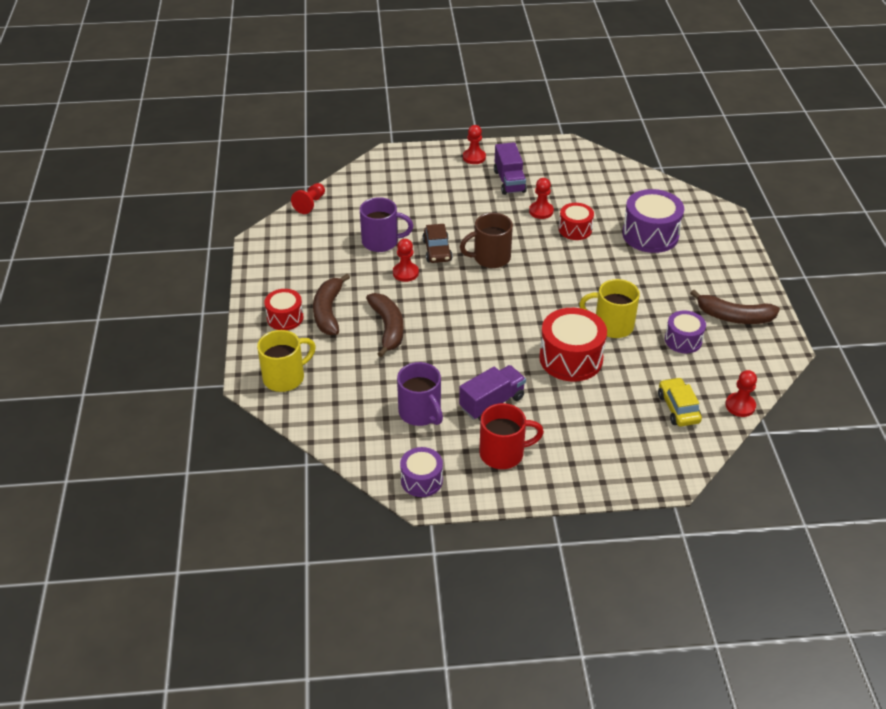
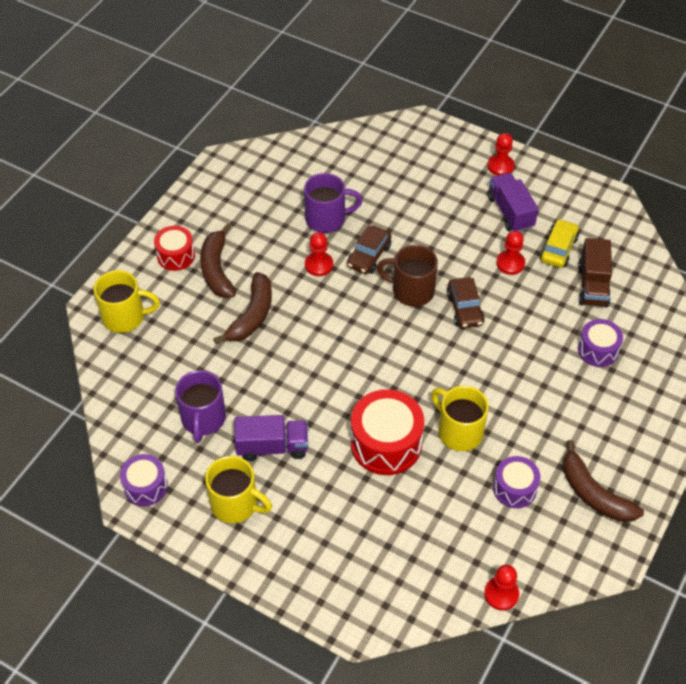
camera: 35 degrees right, 10 degrees up
(310, 204) = (299, 144): red pawn -> none
(328, 311) = (217, 269): brown banana -> brown banana turned 45 degrees counterclockwise
(381, 242) = (327, 219): purple mug -> purple mug turned 45 degrees counterclockwise
(503, 453) = (236, 504): red mug -> yellow mug
(509, 181) = (510, 212): purple truck -> purple truck turned 135 degrees clockwise
(538, 251) = (464, 308): none -> brown car
(575, 229) = (525, 302): red drum -> none
(608, 199) = (592, 285): none -> brown truck
(650, 235) = (598, 350): purple drum -> purple drum, size x0.60
(678, 408) = (437, 558): yellow car -> yellow car (558, 249)

